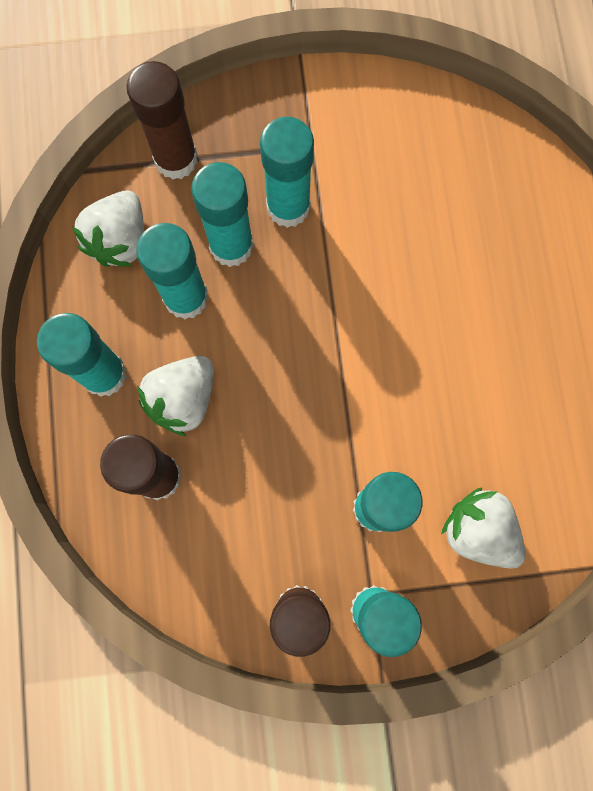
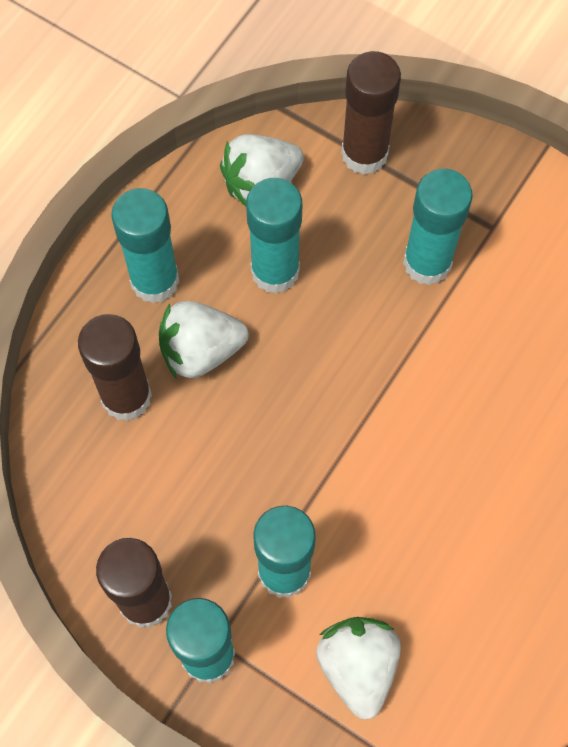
camera: 40 degrees right, 10 degrees down
(231, 246) = (350, 258): turquoise glue stick -> none

